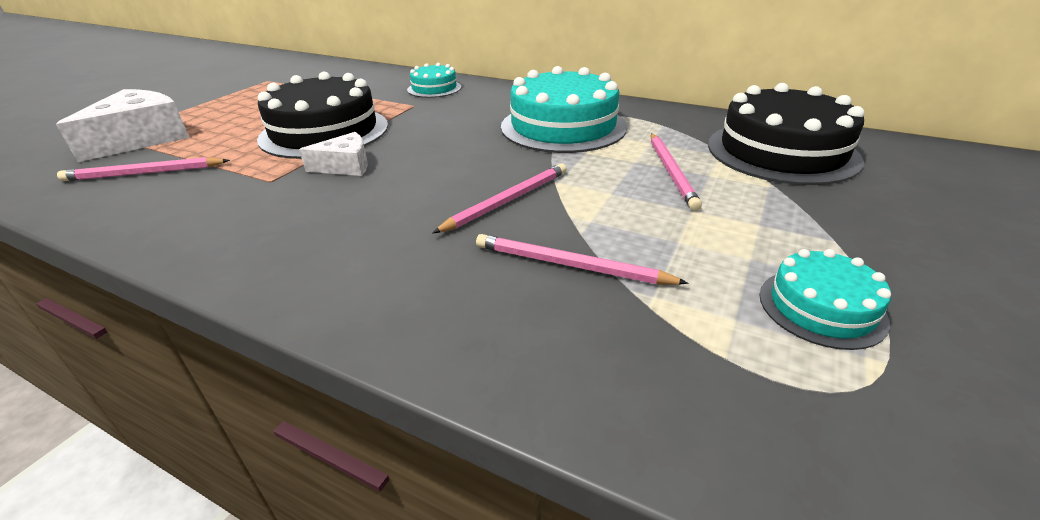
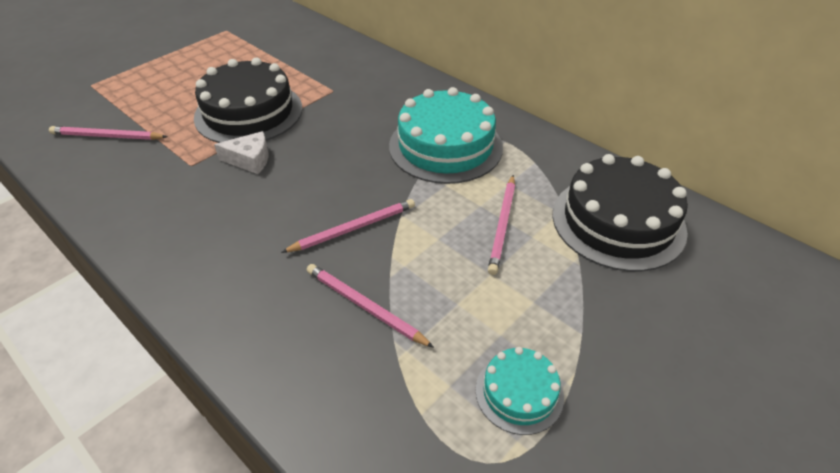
camera: 15 degrees right, 10 degrees up
(141, 139) = (113, 93): white cheese -> none
(434, 88) = (360, 69): turquoise cake -> none

